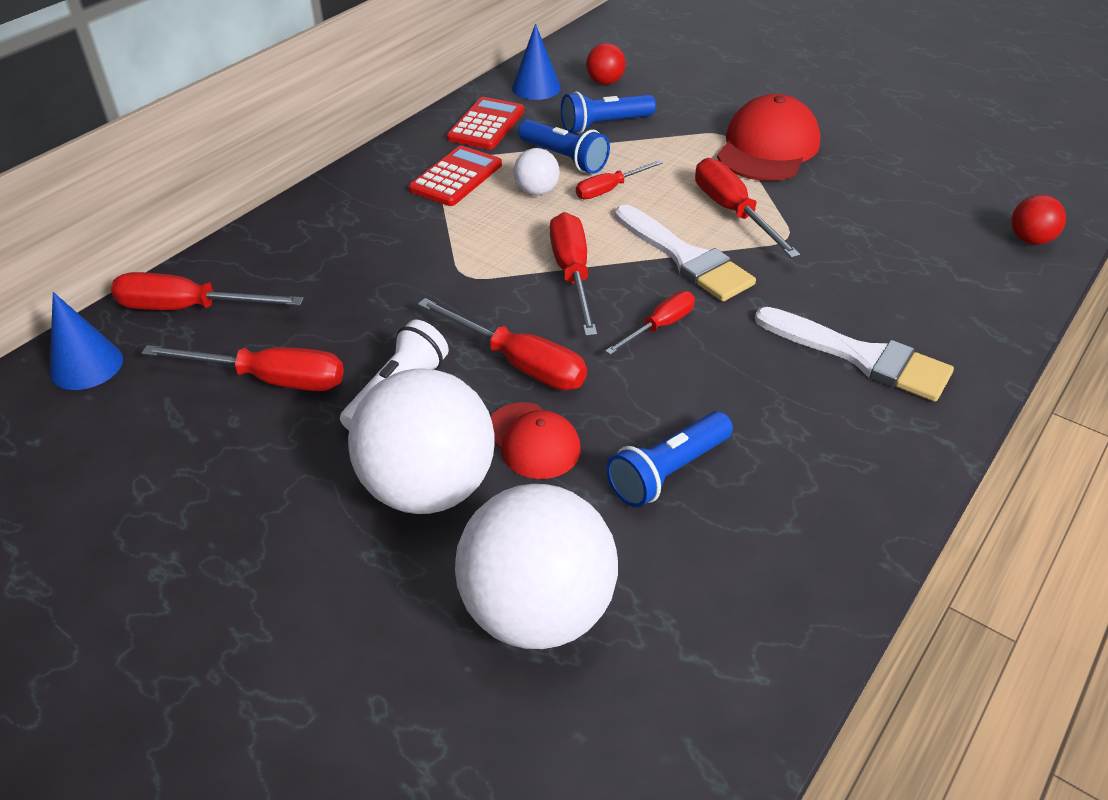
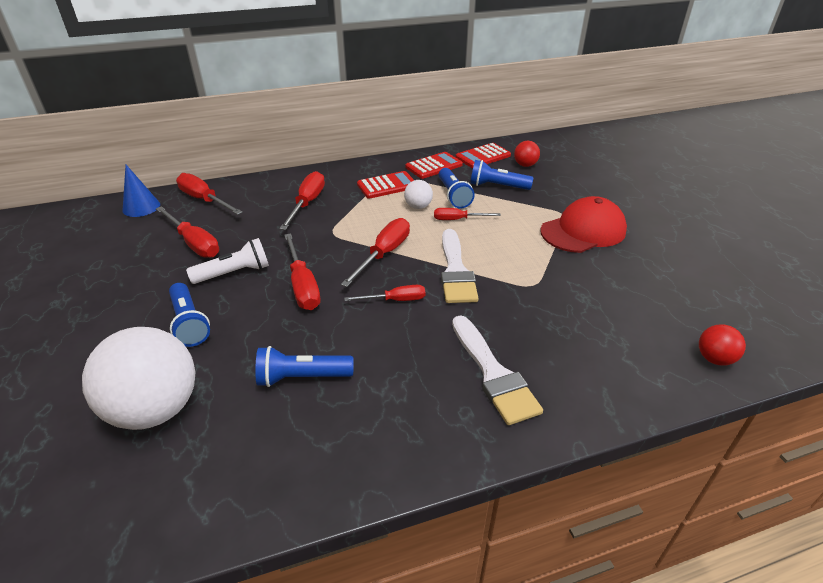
camera: 35 degrees right, 5 degrees down
(428, 488) = (189, 323): white ball -> blue flashlight
(532, 441) = (260, 326): red cap -> none
(536, 87) = (483, 156): blue cone -> red calculator
(732, 212) = (515, 258): red screwdriver -> red screwdriver (307, 203)

